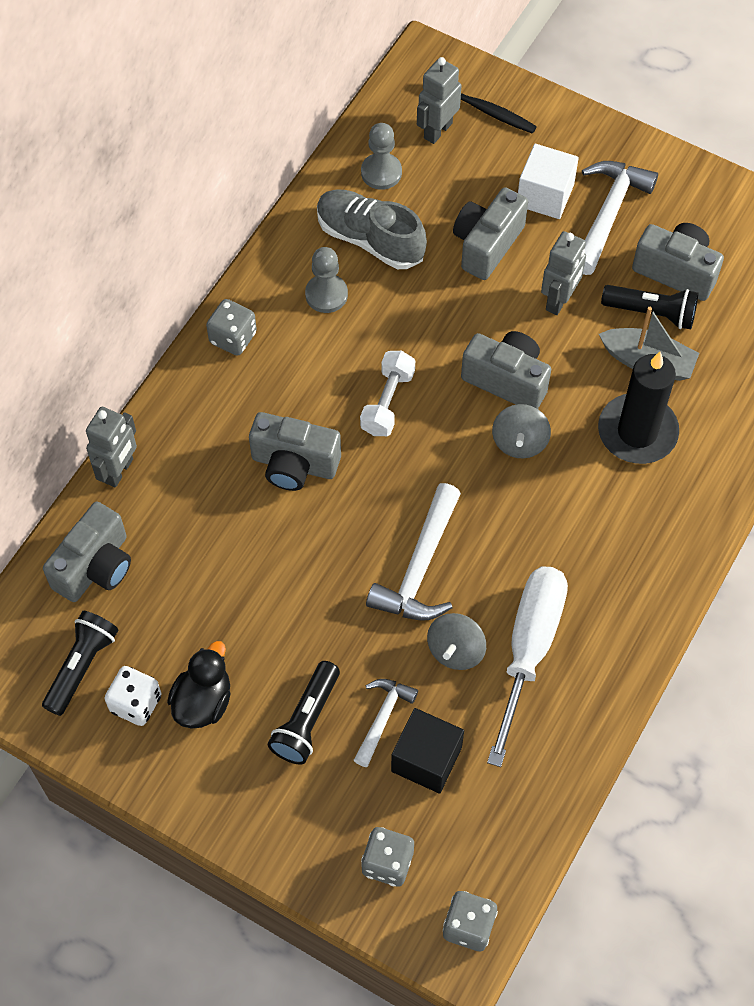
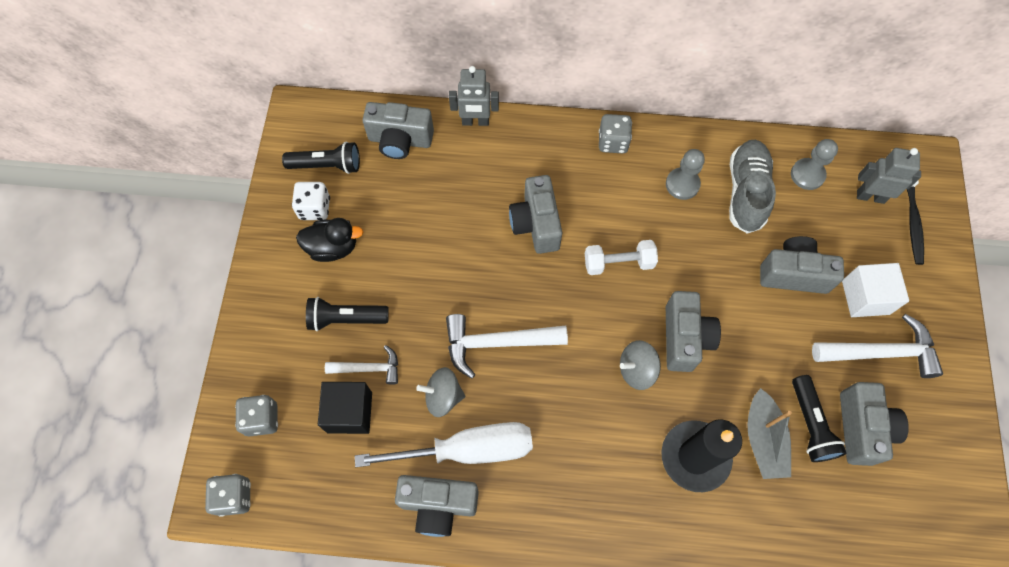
camera: 65 degrees right, 5 degrees up
(559, 300) = (777, 347): grey robot -> none
(577, 704) = (438, 505): none -> grey camera

